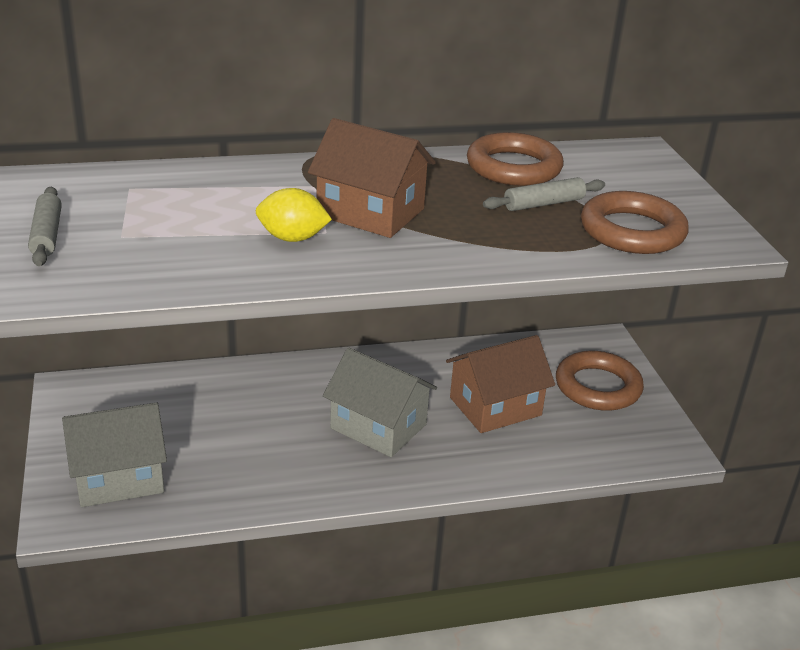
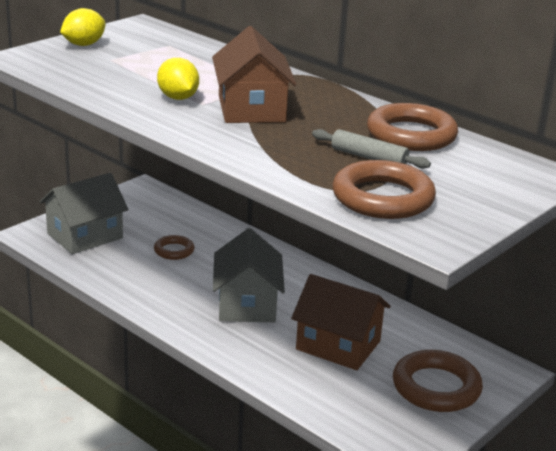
camera: 55 degrees right, 5 degrees down
(47, 235) = (84, 44): grey rolling pin -> yellow lemon
(119, 477) = (85, 235): grey house -> grey house turned 75 degrees counterclockwise
(228, 427) = (174, 251): none -> brown ring

